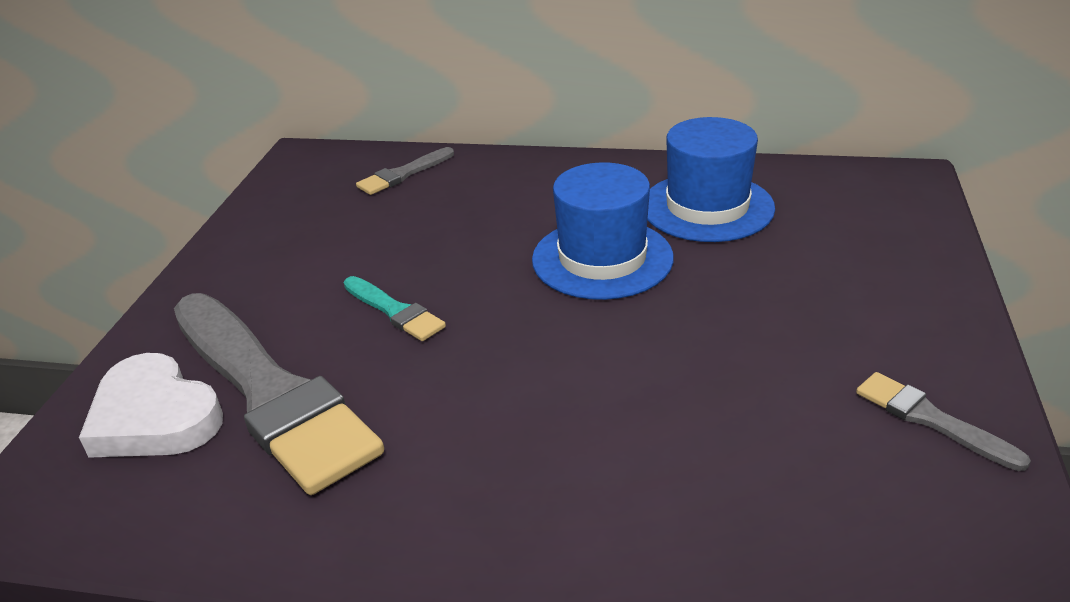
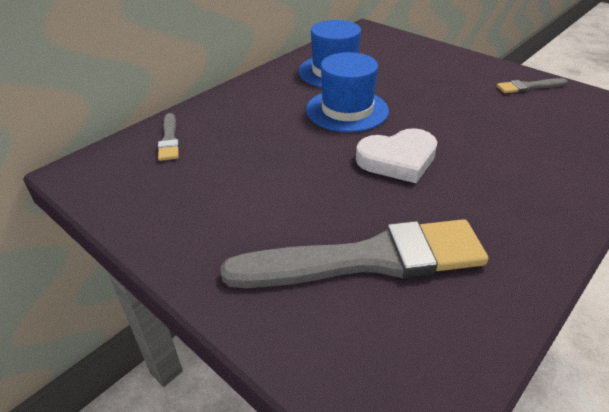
camera: 60 degrees left, 5 degrees up
(154, 417) = (349, 324): white heart -> white heart (398, 160)
(395, 311) = (326, 187): turquoise brush -> none

